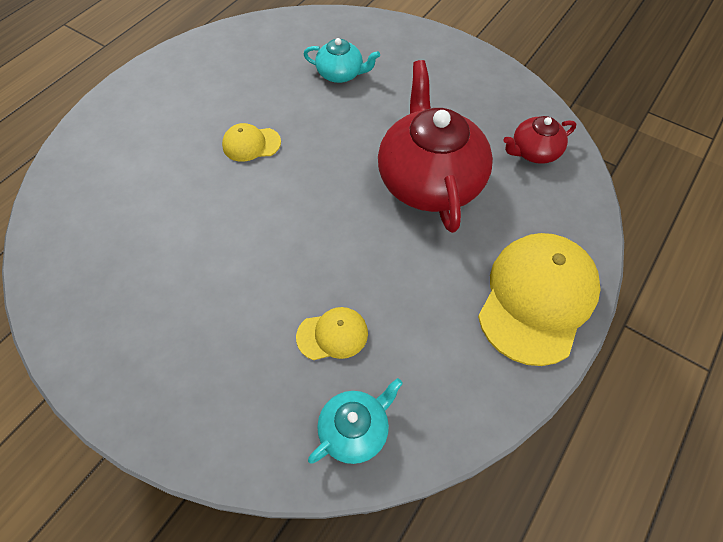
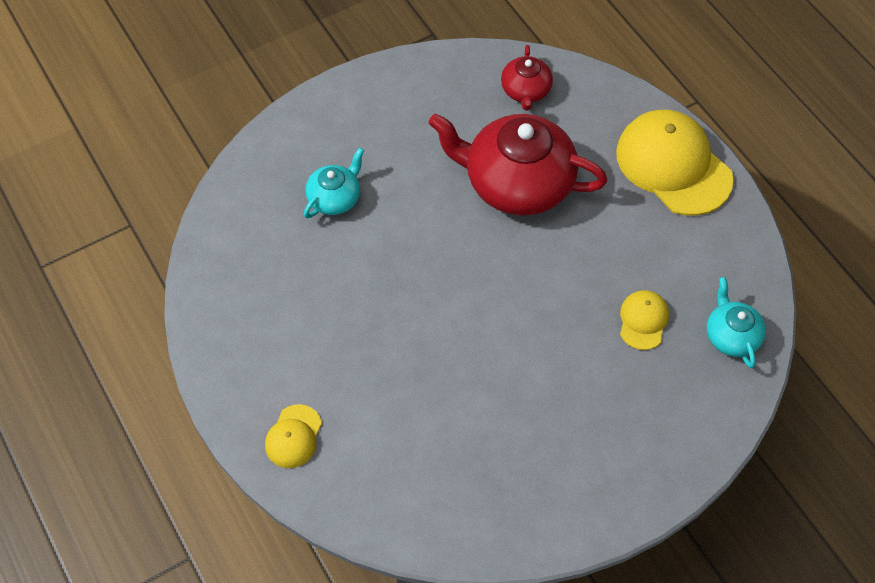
camera: 65 degrees left, 0 degrees up
(251, 144) = (392, 312): yellow cap -> yellow cap (293, 436)

